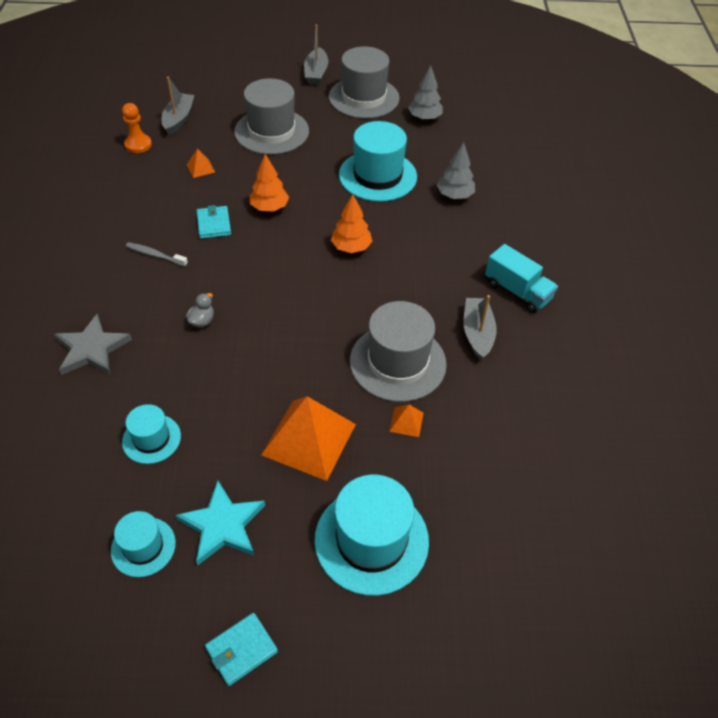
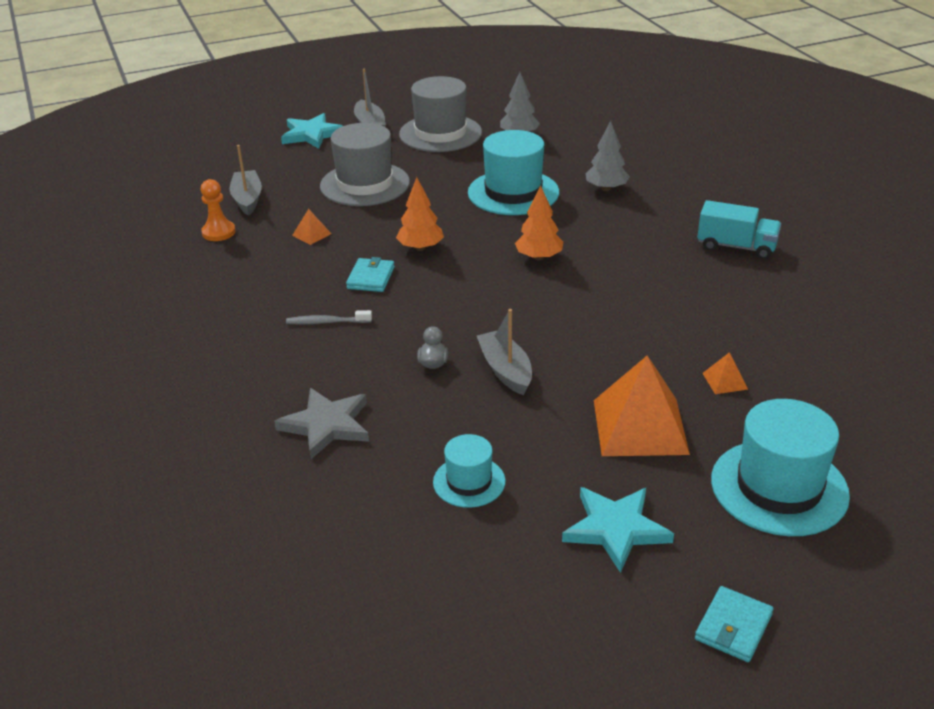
camera: 20 degrees left, 15 degrees down
(143, 547) = (546, 578): turquoise hat -> none
(214, 224) = (371, 278): turquoise wallet -> turquoise wallet turned 45 degrees clockwise
(266, 70) = (312, 134): none -> turquoise star
(398, 362) = (672, 336): grey hat -> none
(477, 333) = (728, 290): grey boat -> grey boat (505, 370)

